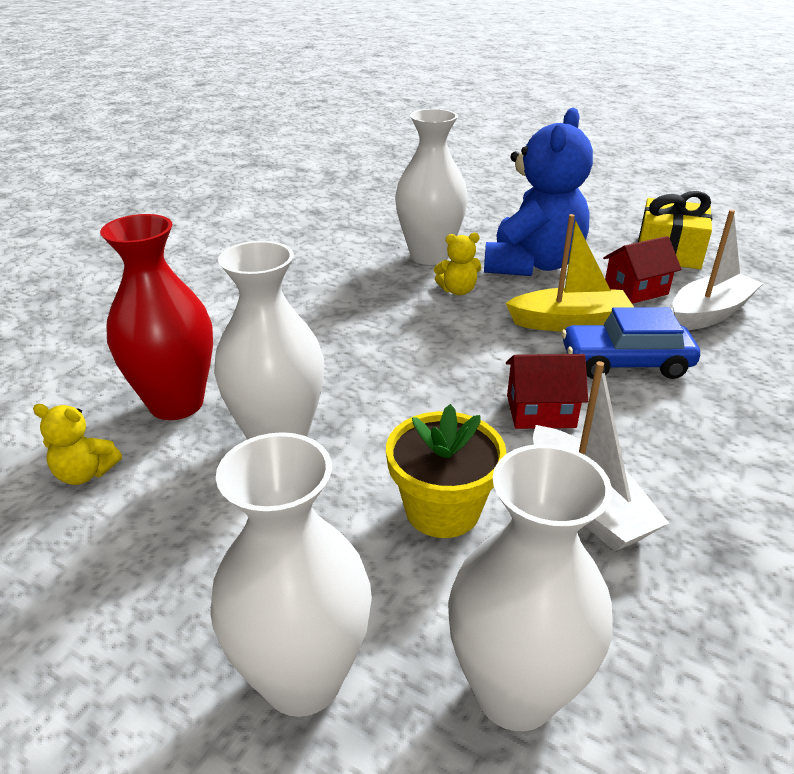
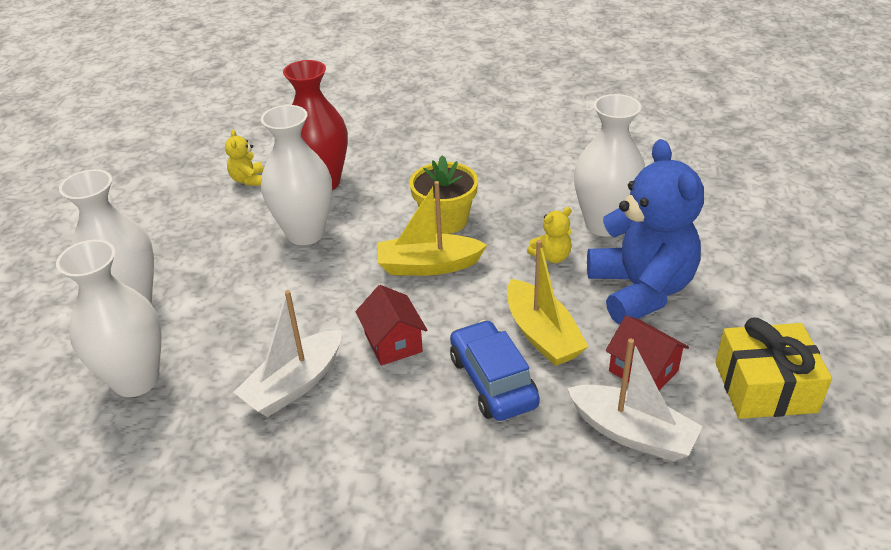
camera: 70 degrees right, 5 degrees up
(421, 360) = (428, 266): none -> yellow boat
(442, 509) = (266, 319): yellow flower pot -> yellow flower pot (445, 220)
(458, 290) = (551, 257): yellow teddy bear -> yellow teddy bear turned 90 degrees counterclockwise
(532, 264) = (640, 290): blue teddy bear -> blue teddy bear turned 105 degrees counterclockwise

